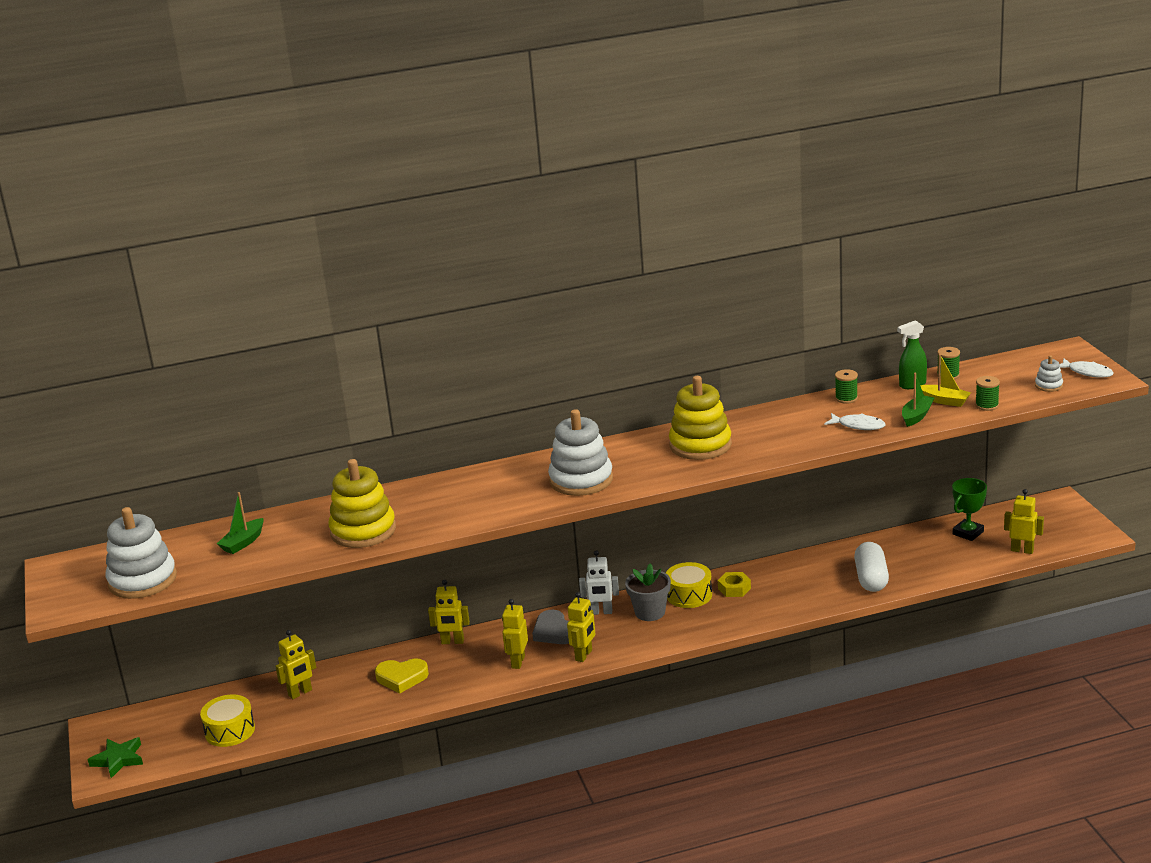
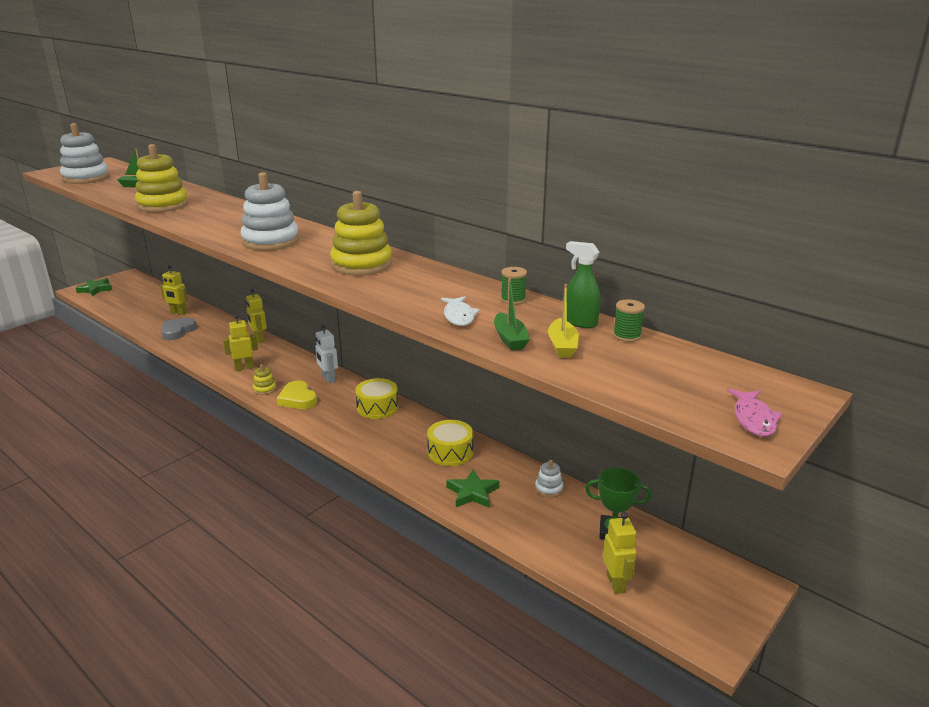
camera: 55 degrees right, 0 degrees up
(230, 731) = (131, 307): yellow drum -> yellow drum (450, 452)
(402, 678) = (207, 336): yellow heart -> yellow heart (298, 399)
(554, 632) = (290, 369): grey heart -> grey heart (177, 331)
(584, 655) = (265, 389): yellow robot -> yellow stacking toy
(650, 612) = (340, 398): grey flower pot -> none
(734, 588) = (401, 425): yellow nut -> none
(871, 579) = (472, 493): white capsule -> green star
(917, 416) = (510, 339): green boat -> green boat turned 75 degrees clockwise
(987, 405) = (578, 371): green spool -> none
(1048, 385) = (679, 399): white stacking toy -> white stacking toy (549, 488)
(1087, 372) = (753, 419): white fish -> pink fish

